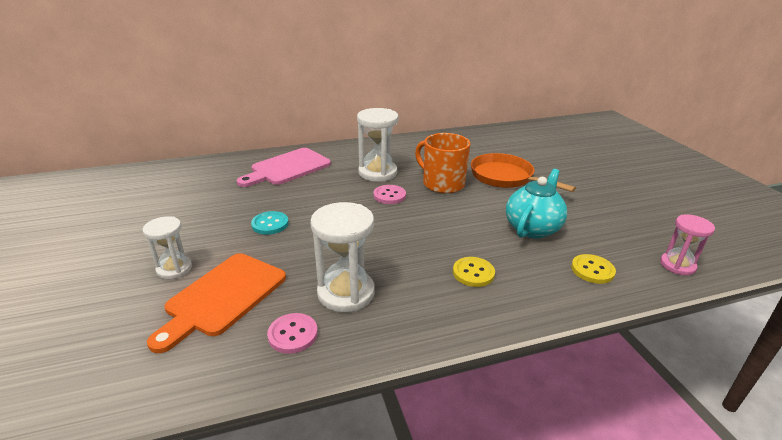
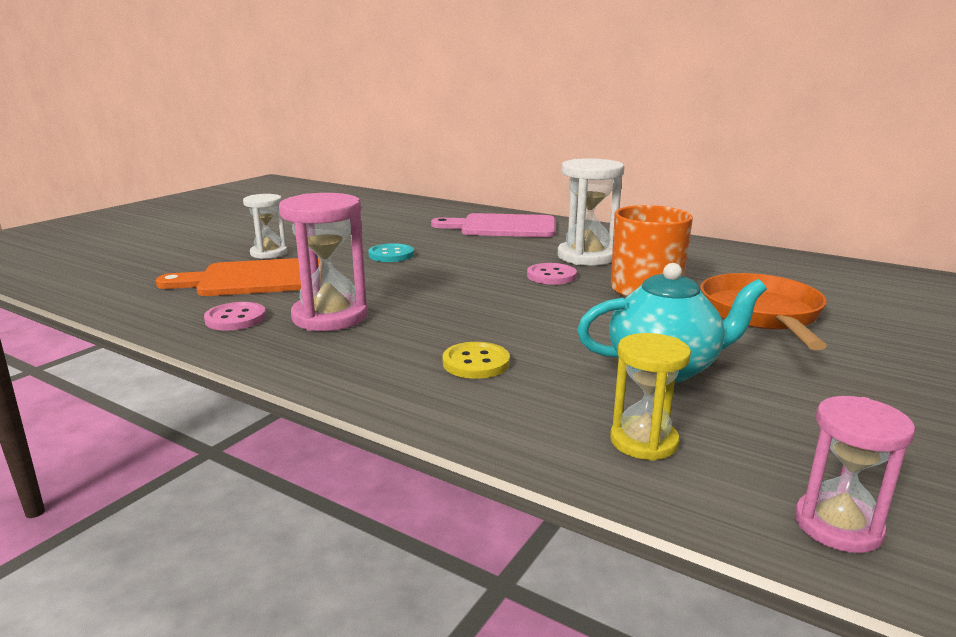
camera: 50 degrees right, 10 degrees down
(346, 293) = (330, 317): white hourglass -> pink hourglass
(592, 270) = (644, 441): yellow button -> yellow hourglass

